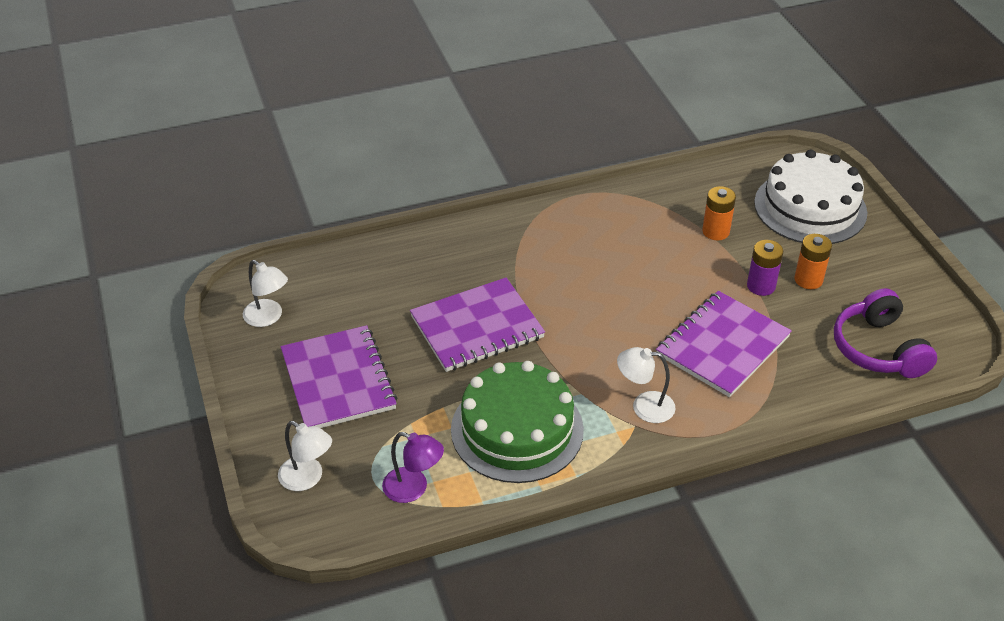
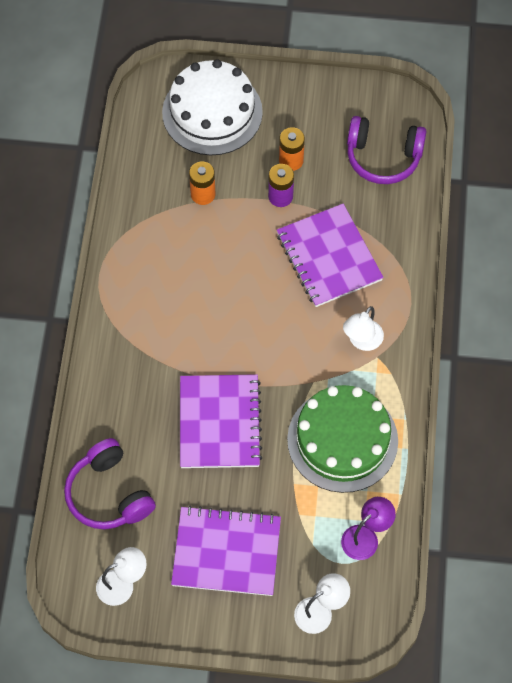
camera: 65 degrees left, 20 degrees up
(356, 277) = (109, 494): none -> purple headphones

